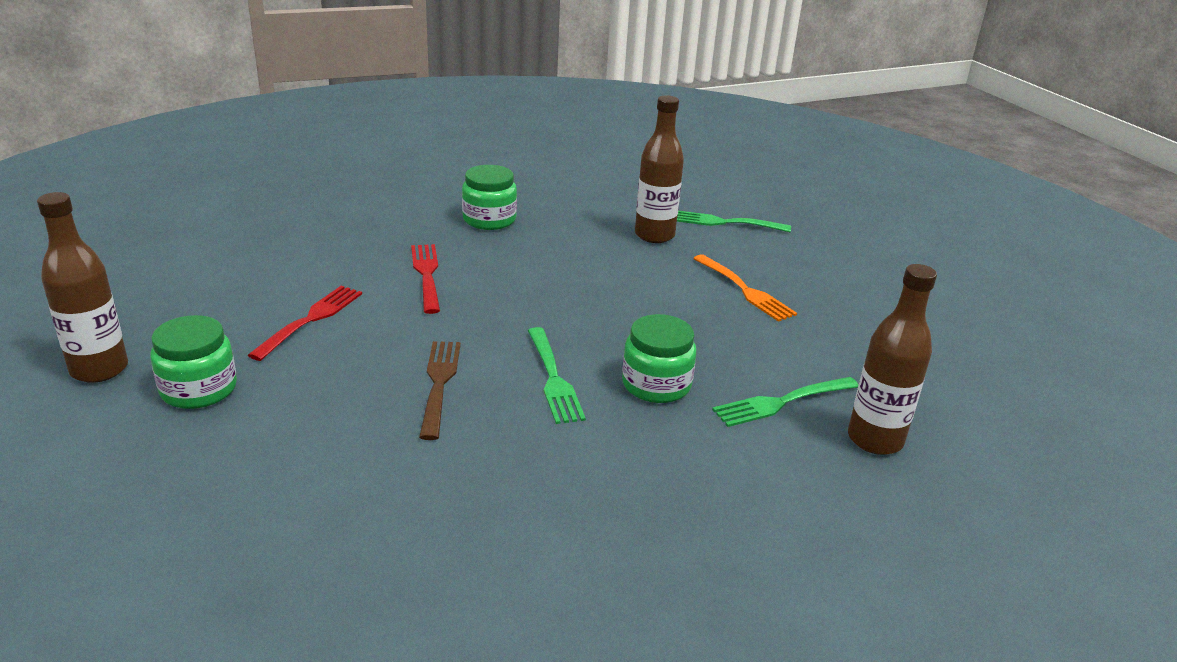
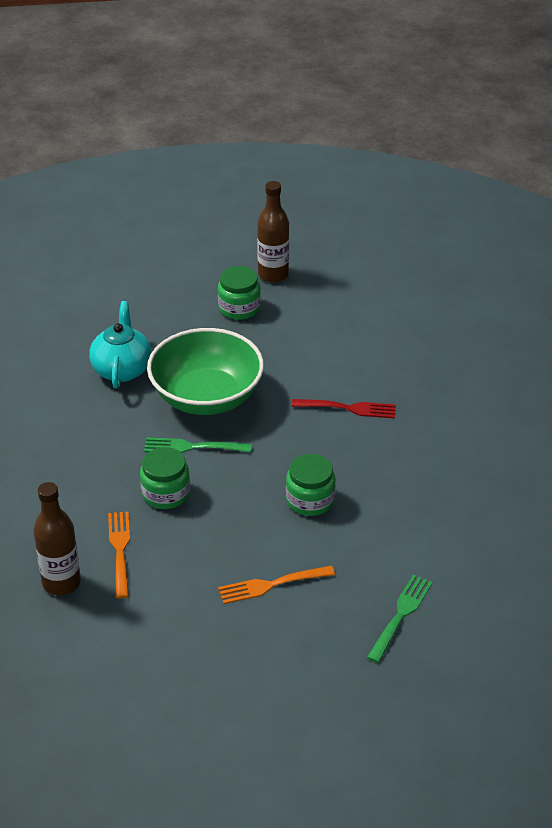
camera: 110 degrees right, 10 degrees up
(310, 320) = (301, 351): red fork -> none
(391, 487) = (122, 369): none -> turquoise teapot
(439, 384) = (206, 397): brown fork -> green bowl
(489, 219) = (437, 456): green jar -> green jar (310, 500)
(654, 235) = (384, 555): brown bottle -> none
(782, 402) = (120, 551): green fork -> orange fork

